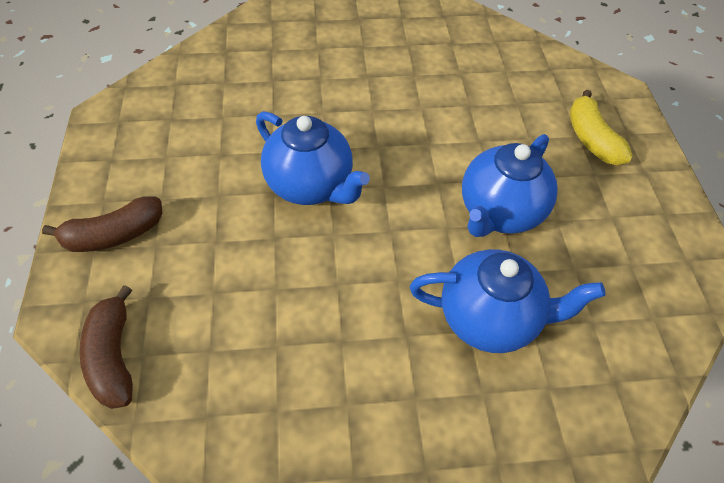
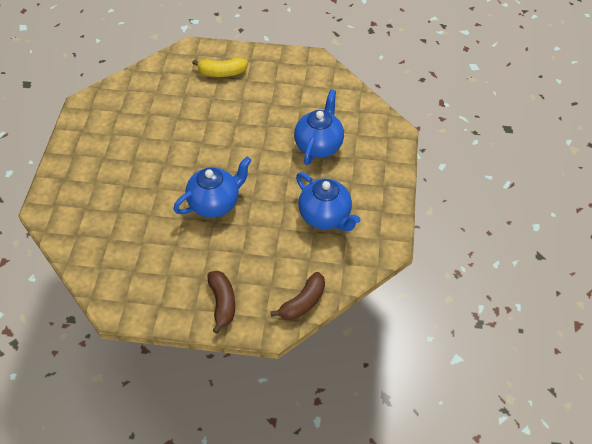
camera: 75 degrees left, 0 degrees up
(113, 357) = (303, 302): brown banana -> brown banana turned 45 degrees counterclockwise
(499, 212) = (259, 125): blue teapot -> blue teapot (325, 216)

